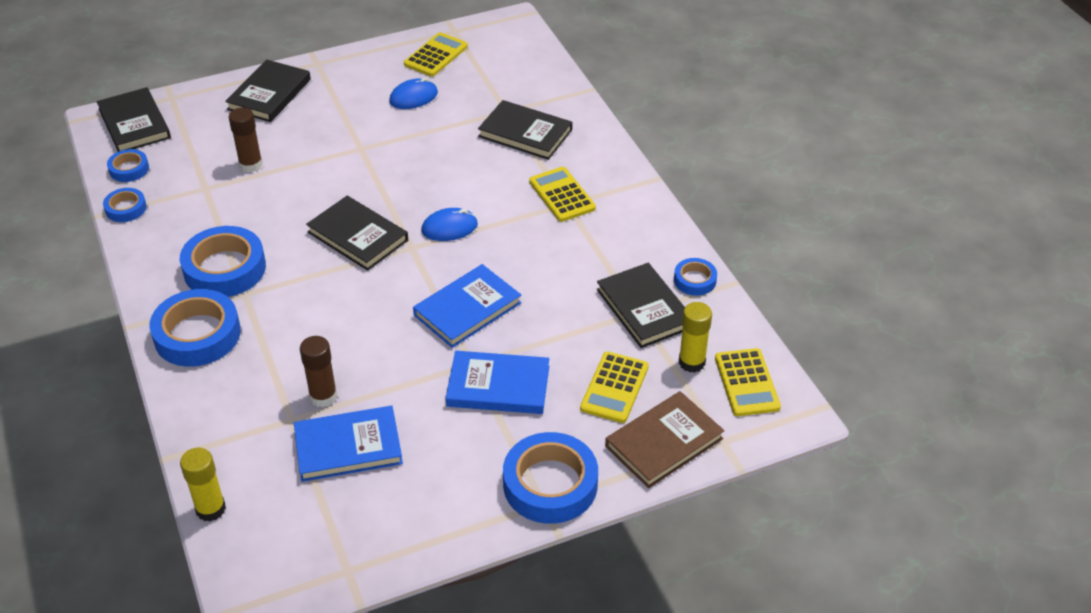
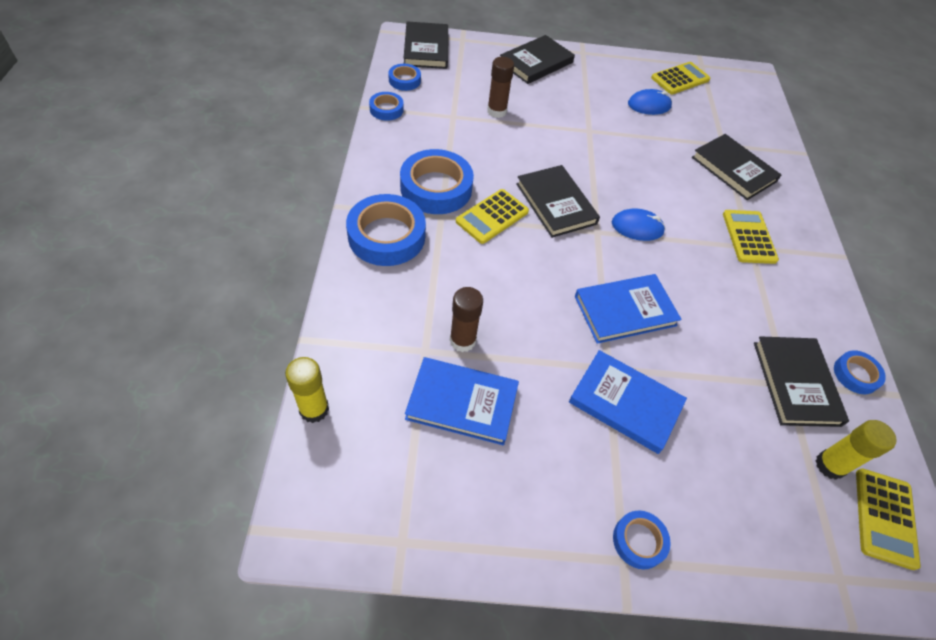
camera: 20 degrees right, 10 degrees up
(550, 484) = (639, 541): blue tape -> blue tape, size x0.52
(614, 388) = (740, 458): yellow calculator -> yellow calculator (492, 217)
(663, 442) = (774, 548): brown book -> none

